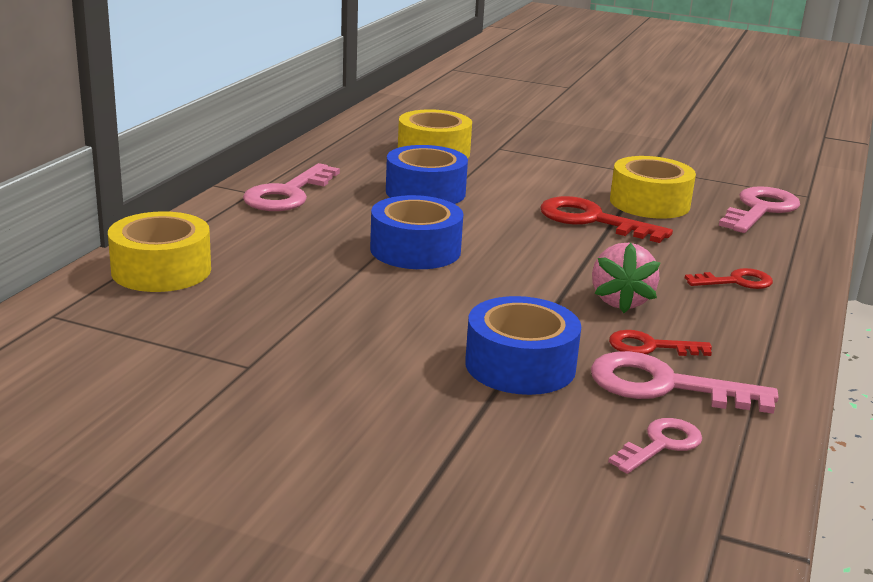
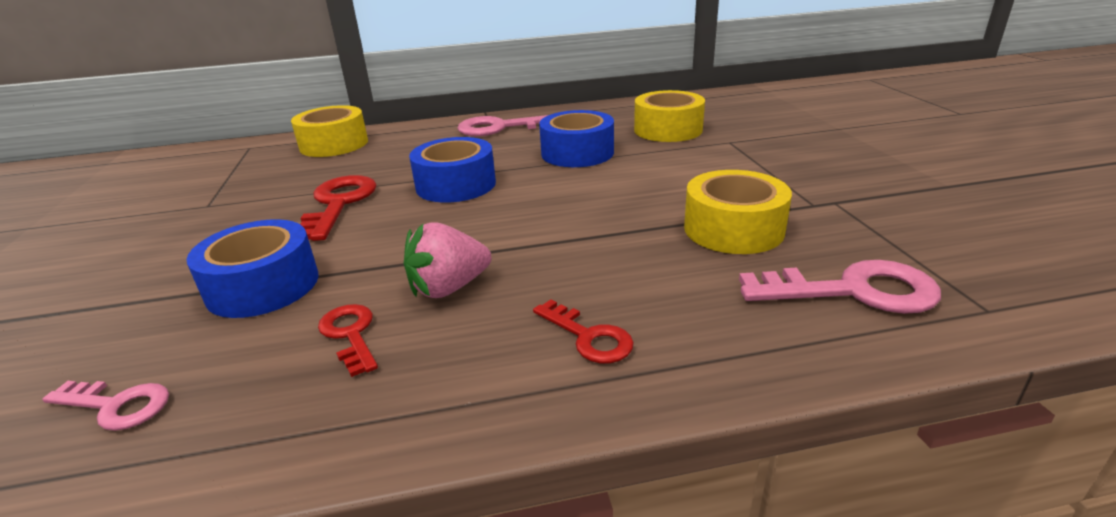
camera: 60 degrees right, 5 degrees up
(591, 220) = (632, 219): red key -> red key (339, 203)
(664, 386) = (259, 369): pink key -> none

